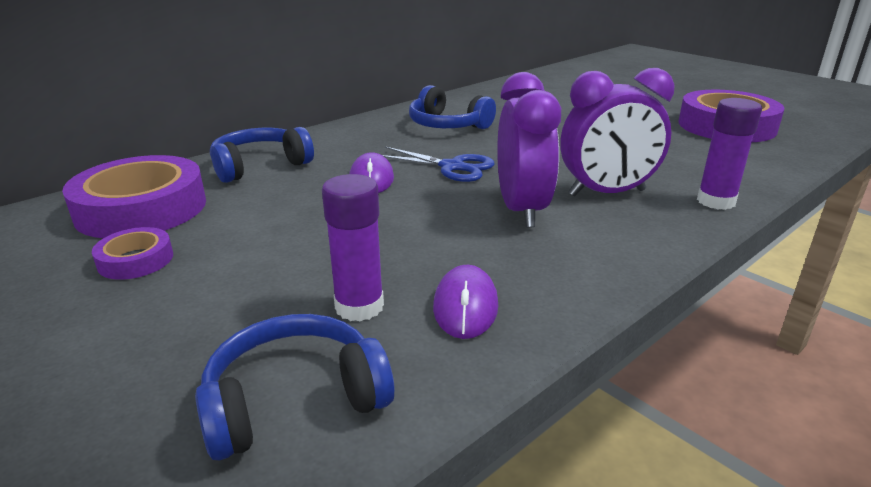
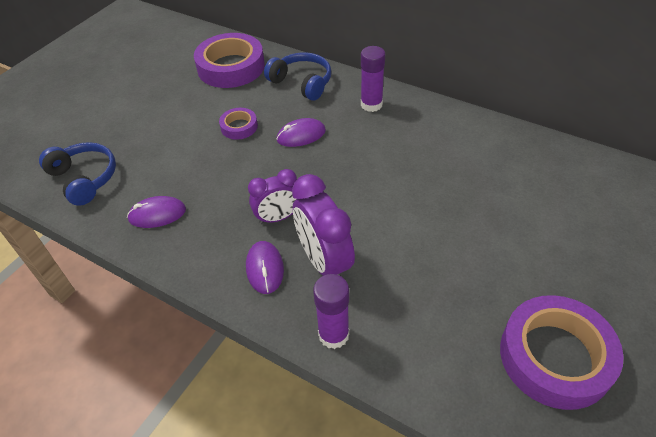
camera: 75 degrees right, 20 degrees up
(135, 260) = (179, 90): purple tape -> purple tape (239, 127)
(359, 306) = (151, 176): purple glue stick -> purple glue stick (371, 104)
(447, 125) = (427, 144): blue headphones -> none
(452, 167) = (338, 167): blue scissors -> none
(522, 210) = (278, 217): purple clock -> purple clock, size x0.65
(611, 228) = (265, 268): none -> purple mouse

